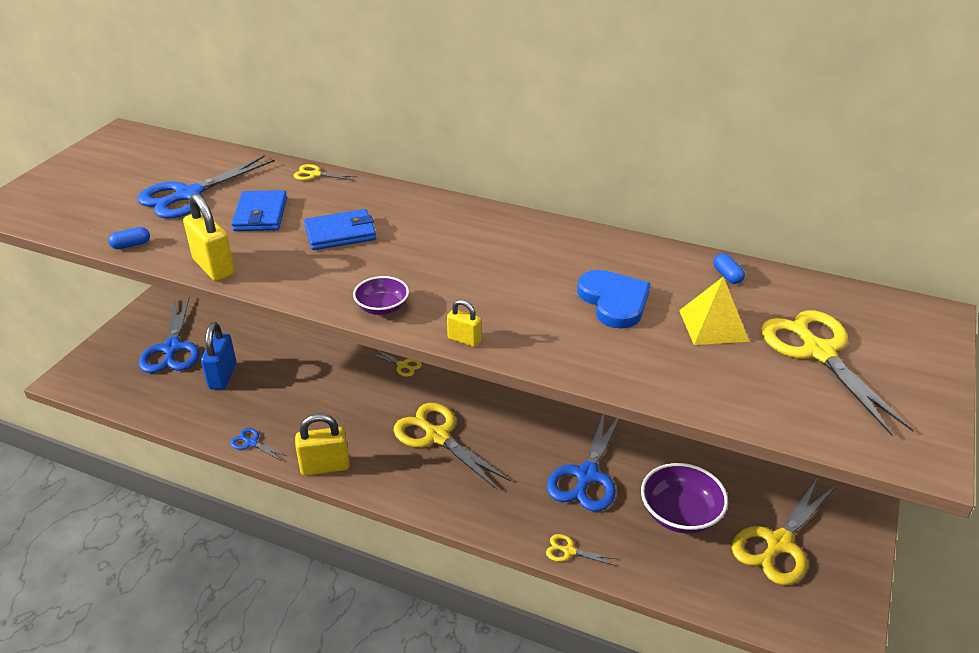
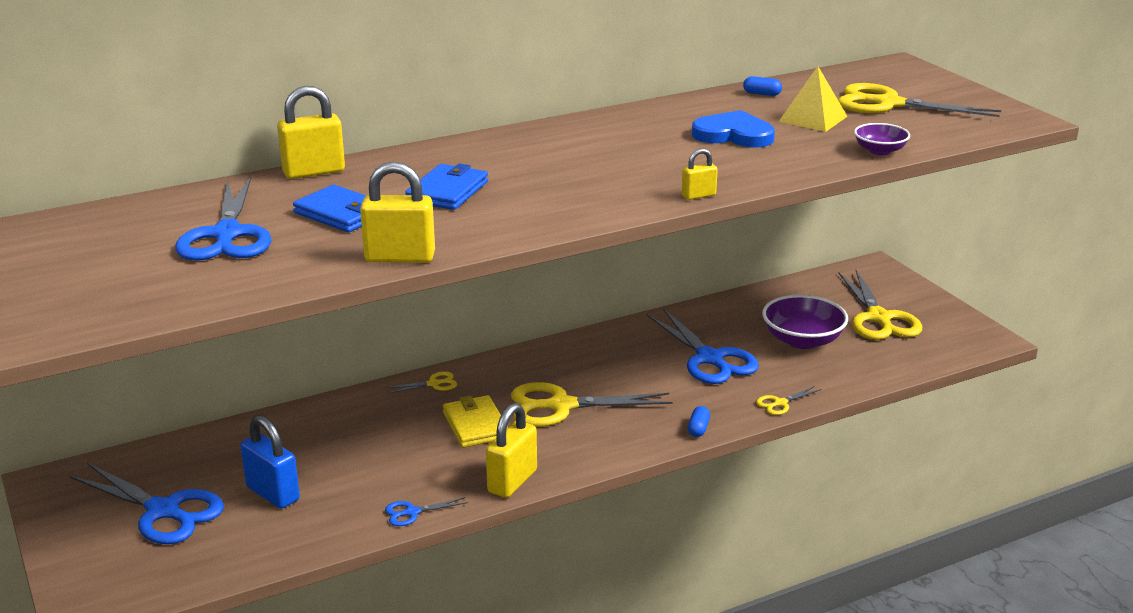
camera: 50 degrees left, 10 degrees down
(131, 245) = (274, 285): blue capsule -> blue capsule (698, 429)
(315, 174) = (314, 172): yellow scissors -> yellow padlock
(374, 411) = (475, 425): none -> yellow wallet
(382, 307) = (600, 210): purple bowl -> purple bowl (880, 151)

